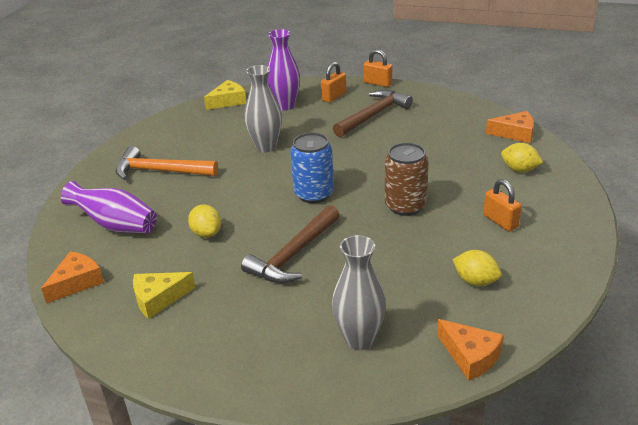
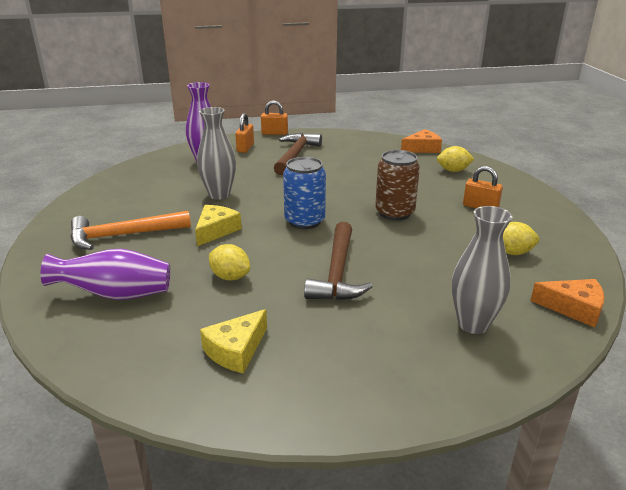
camera: 30 degrees left, 5 degrees down
(76, 282) = (117, 363): orange cheese -> none
(228, 101) = (143, 167): yellow cheese -> yellow cheese (216, 230)

